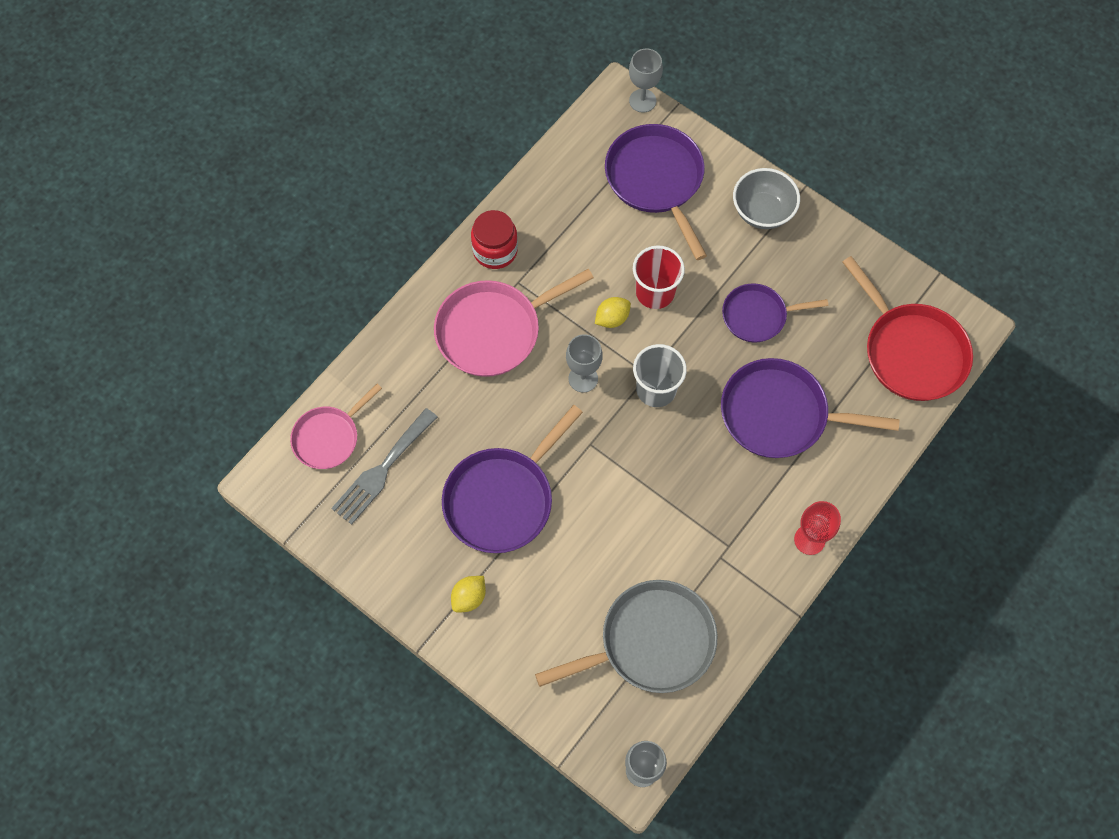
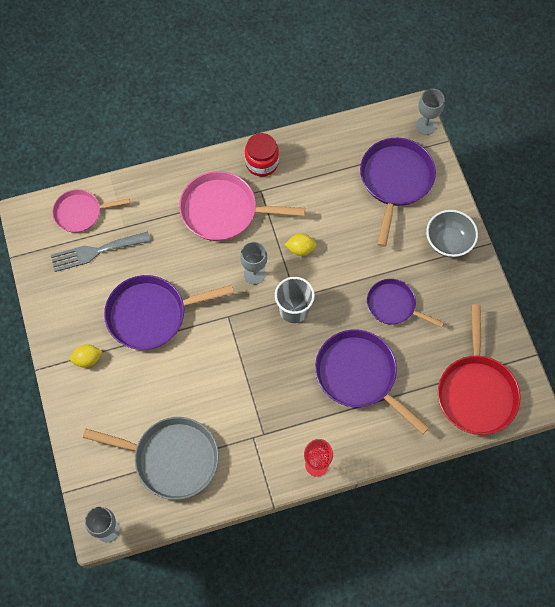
camera: 35 degrees right, 0 degrees up
(655, 292) = (340, 249): red cup -> none

